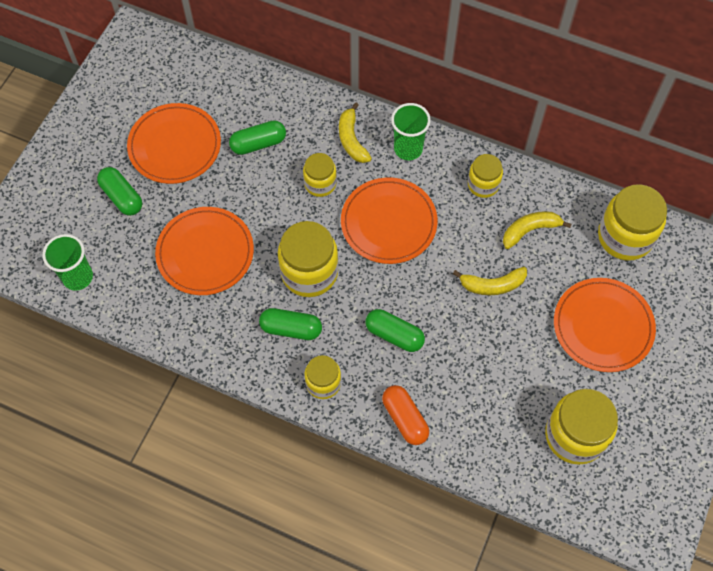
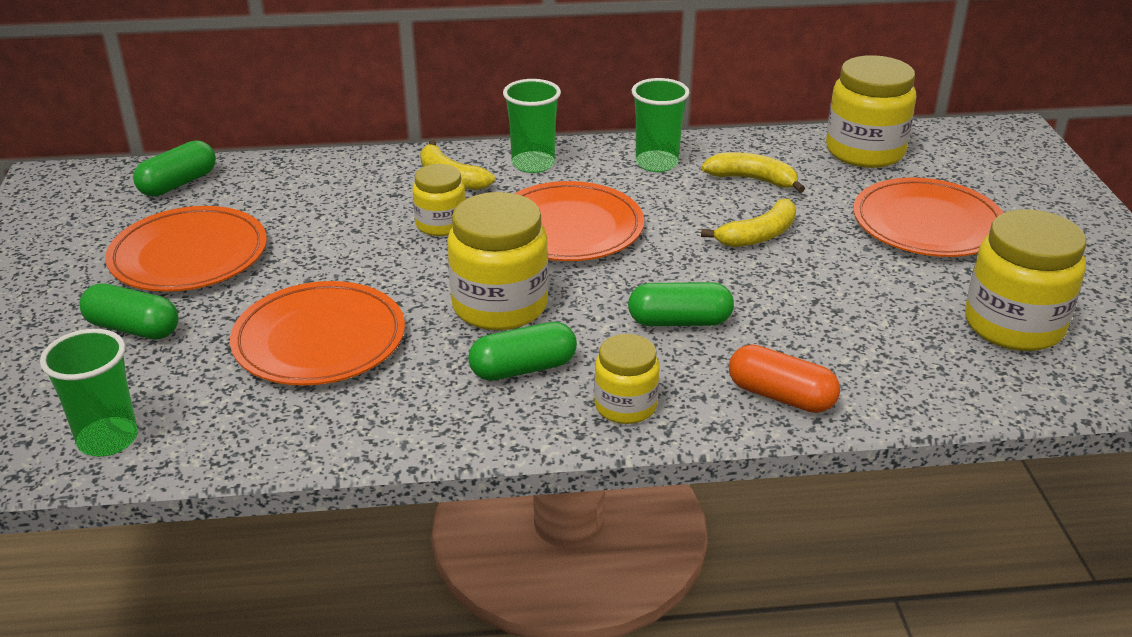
camera: 30 degrees left, 30 degrees down
(258, 144) = (319, 217): green capsule -> green capsule (178, 184)
(483, 184) = (656, 163): yellow jar -> green cup
(530, 230) = (752, 180): yellow banana -> yellow banana turned 75 degrees clockwise

